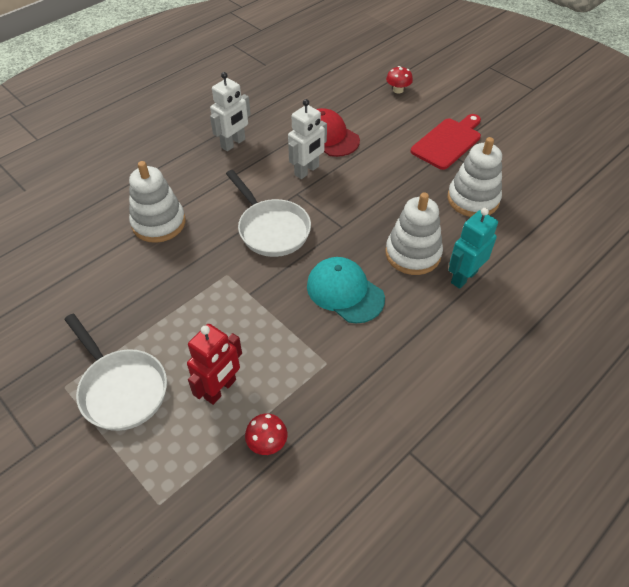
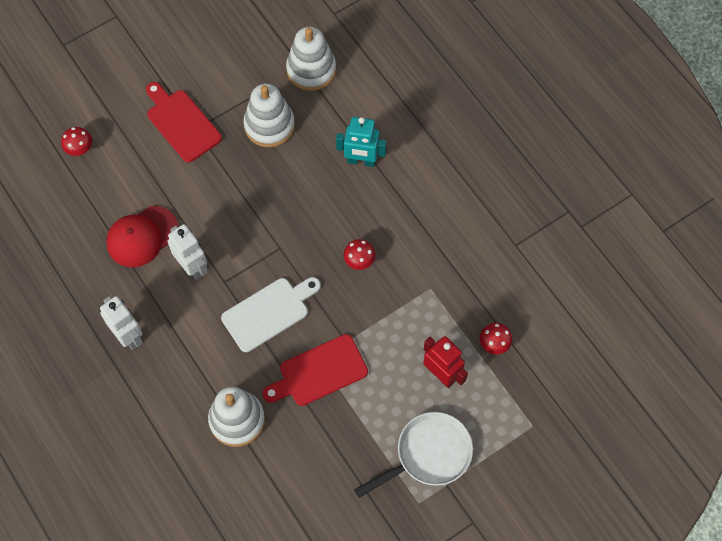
camera: 80 degrees left, 15 degrees up
(212, 276) = (319, 372): none -> red cutting board
(271, 229) = (269, 312): white pan -> white cutting board
(345, 292) = (359, 260): turquoise cap -> red mushroom
(413, 254) = (326, 195): white stacking toy -> white stacking toy (311, 70)
(463, 277) = (361, 161): turquoise robot -> turquoise robot turned 45 degrees counterclockwise

